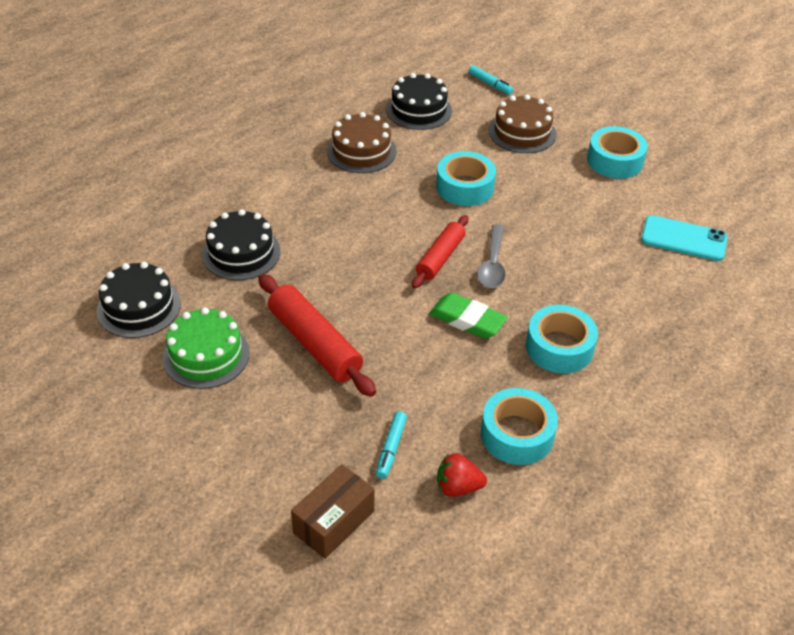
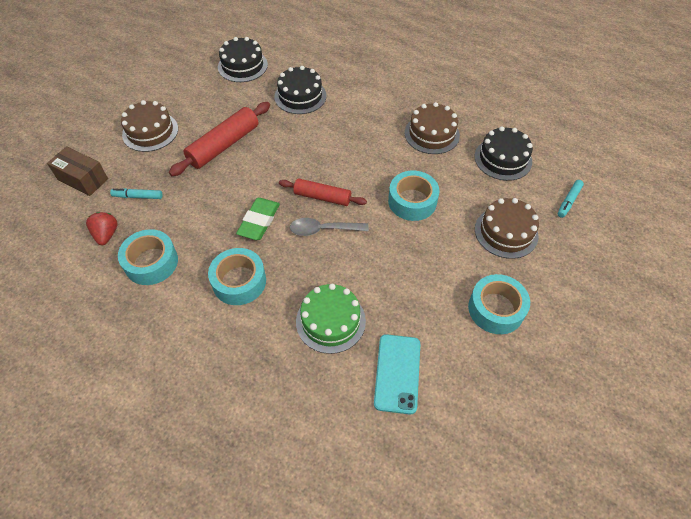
camera: 80 degrees right, 10 degrees up
(206, 355) = (208, 101): green cake -> green cake (330, 321)
(251, 430) = (150, 131): none -> brown cake

